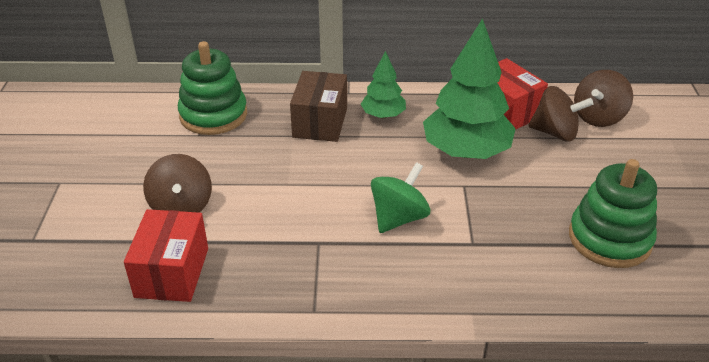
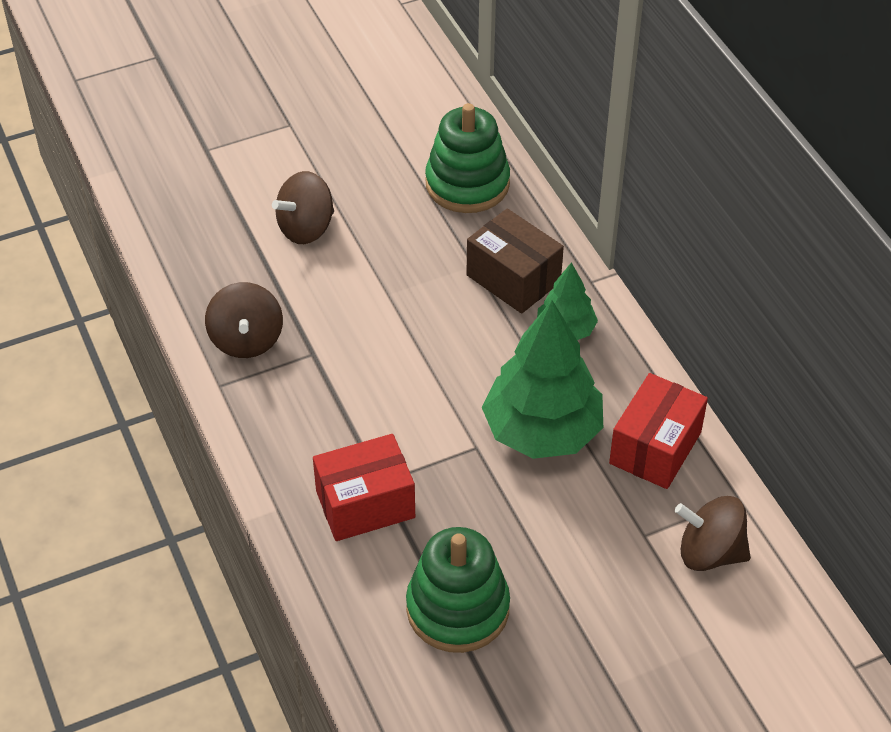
camera: 65 degrees right, 10 degrees up
(172, 272) = (216, 263): red box -> red box (365, 504)
(320, 122) = (513, 278): brown box -> brown box turned 60 degrees clockwise
(398, 218) = (386, 406): green spinning top -> none
(555, 133) = (640, 512): brown spinning top -> brown spinning top (246, 340)

